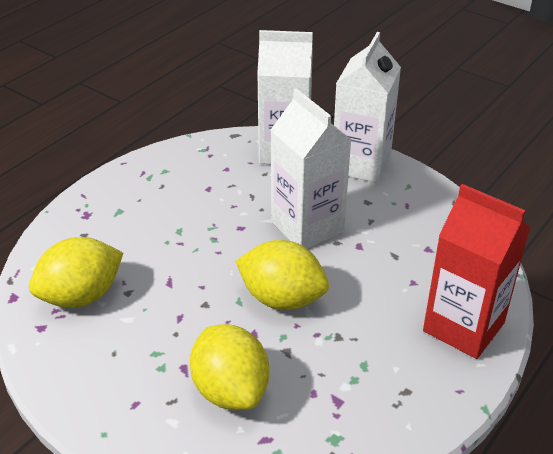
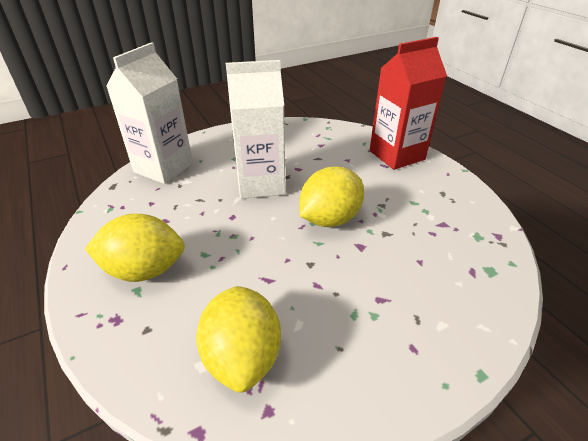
camera: 65 degrees left, 0 degrees up
(230, 390) = (417, 276): yellow lemon -> yellow lemon (144, 270)
(361, 164) = (216, 141): white carton -> none

